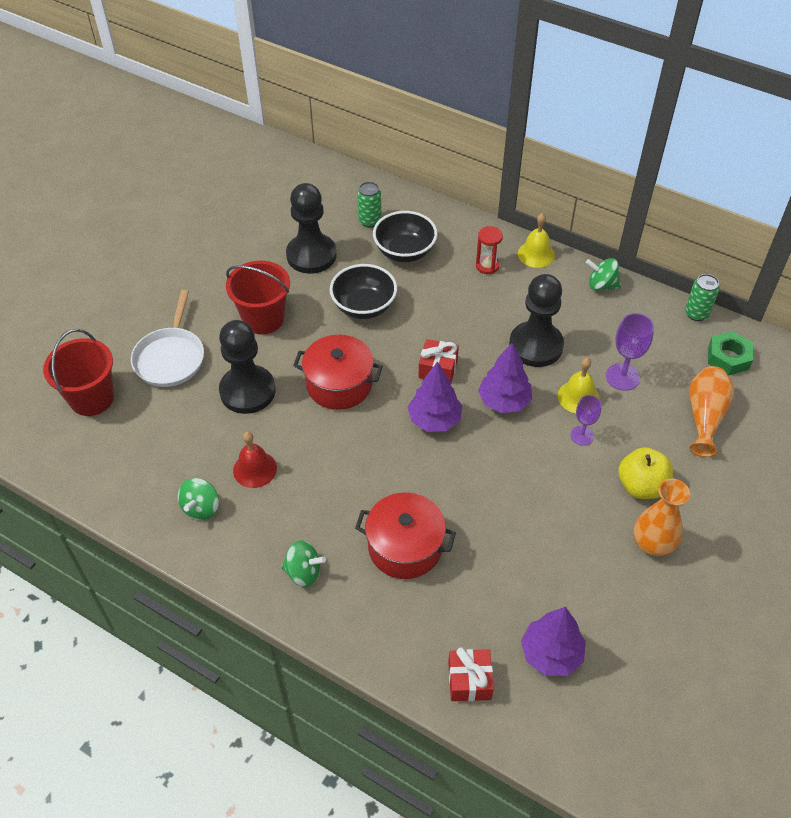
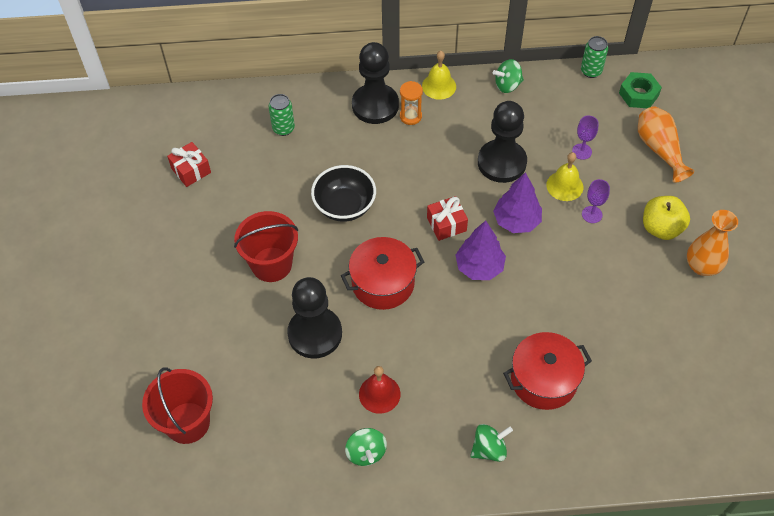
camera: 35 degrees left, 5 degrees up
(170, 358) = (223, 345): white pan -> none
(311, 255) = (261, 186): black pawn -> black pawn (375, 105)
(405, 252) = (336, 140): black bowl -> none
(469, 680) = (669, 447): red gift -> red gift (191, 170)
(487, 266) = (410, 116): red hourglass -> orange hourglass
(551, 654) = (704, 390): purple tree -> none
(622, 377) = (581, 151): purple goblet -> purple goblet, size x0.66

